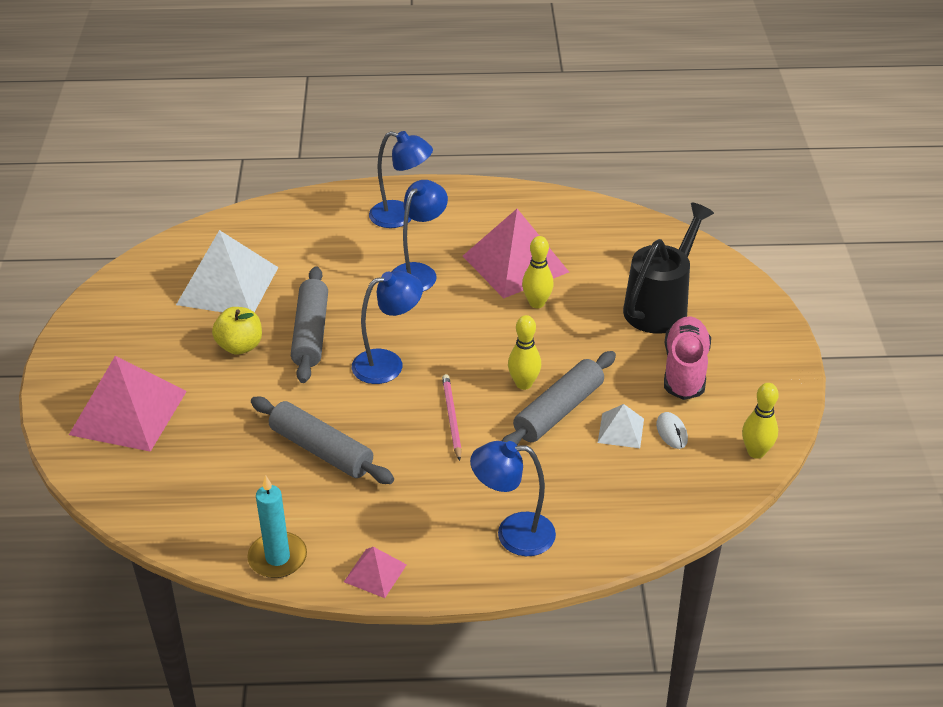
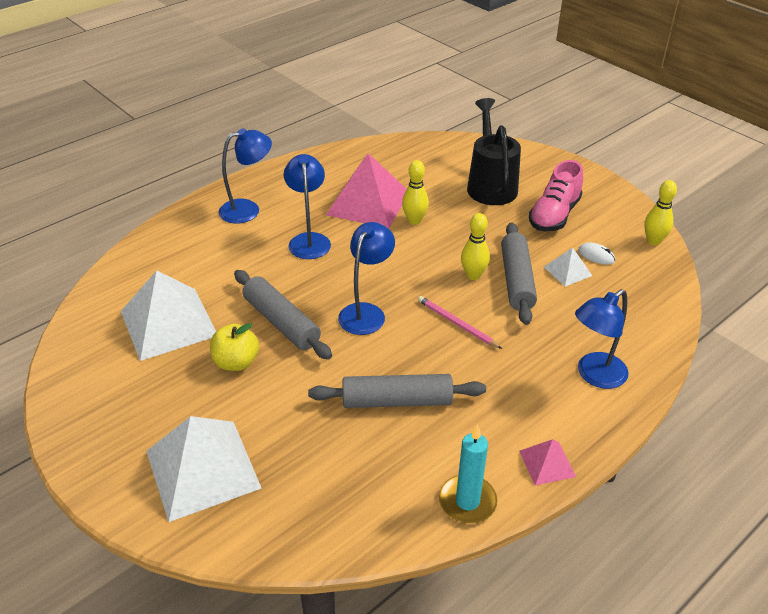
camera: 40 degrees left, 0 degrees up
(128, 412) = (202, 469): pink pyramid -> white pyramid
(685, 370) = (554, 215): pink shoe -> pink shoe turned 120 degrees counterclockwise

